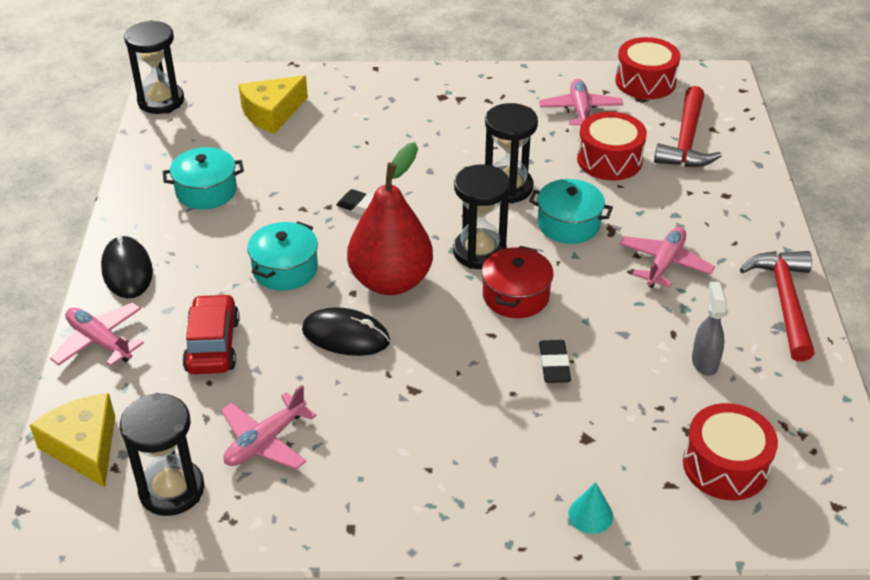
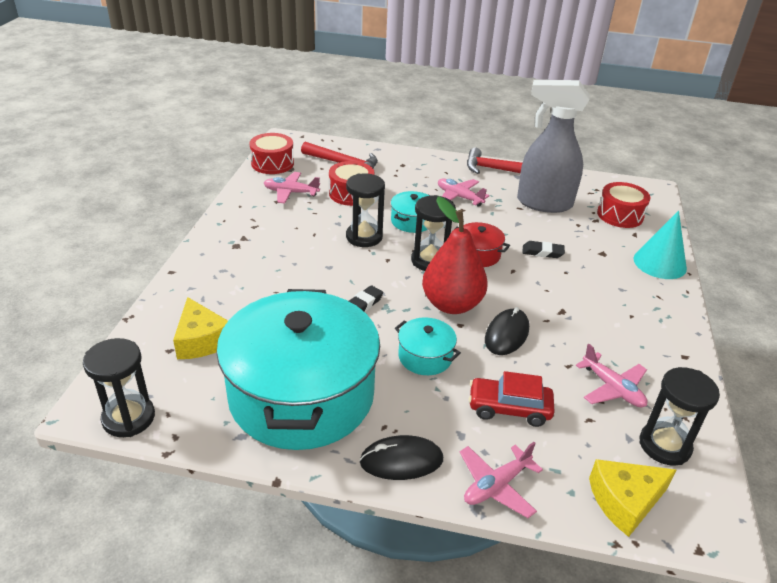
camera: 80 degrees left, 5 degrees down
(206, 191) = (301, 395): turquoise pot -> turquoise pot, size x2.47
(590, 515) = (659, 263): turquoise cone -> turquoise cone, size x2.03
(704, 362) = (543, 203): grey spray bottle -> grey spray bottle, size x2.40

